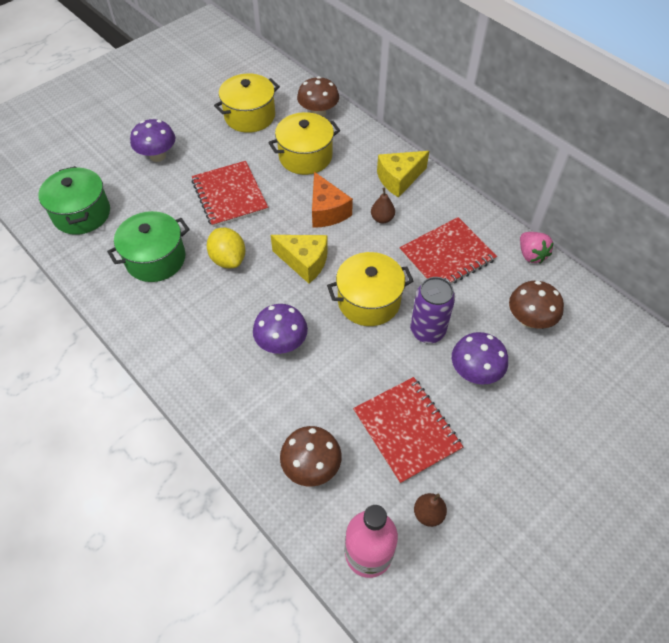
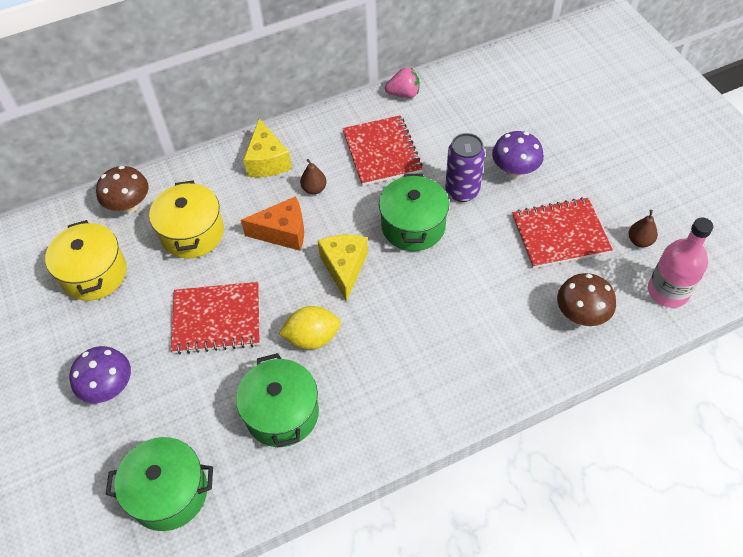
camera: 70 degrees left, 0 degrees up
(281, 343) = (440, 310): purple mushroom -> none
(304, 262) = (344, 268): yellow cheese -> yellow cheese turned 45 degrees counterclockwise
(369, 301) = (413, 226): yellow pot -> green pot
(529, 320) = (472, 118): brown mushroom -> none

